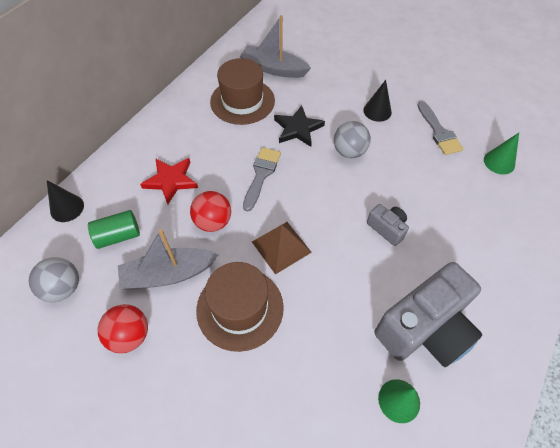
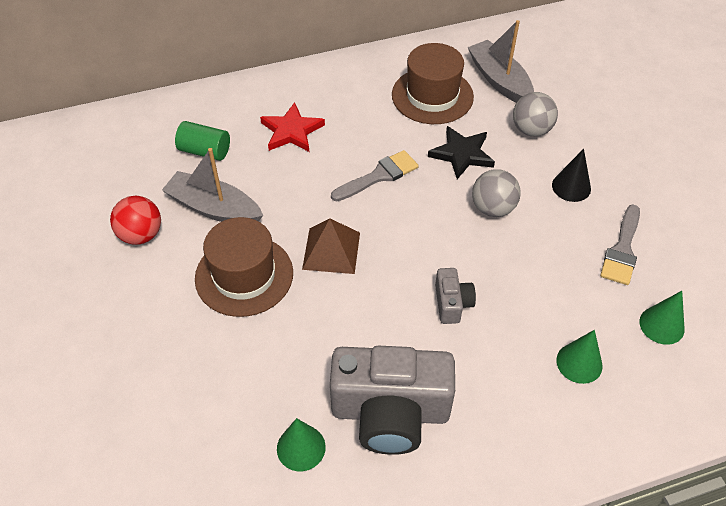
camera: 40 degrees right, 5 degrees down
(63, 288) = (127, 165): grey ball -> grey ball (531, 130)
(67, 208) = (187, 103): black cone -> none
(213, 222) = (293, 190): red ball -> none
(485, 214) = (579, 363): none -> green cone

